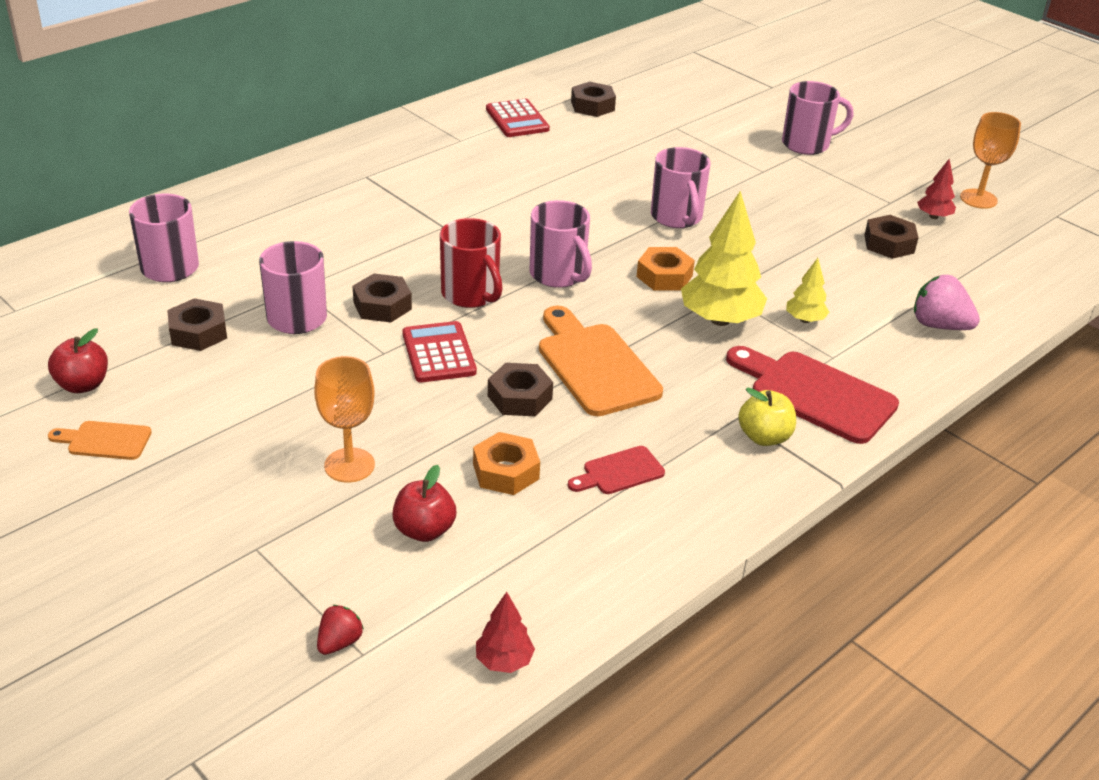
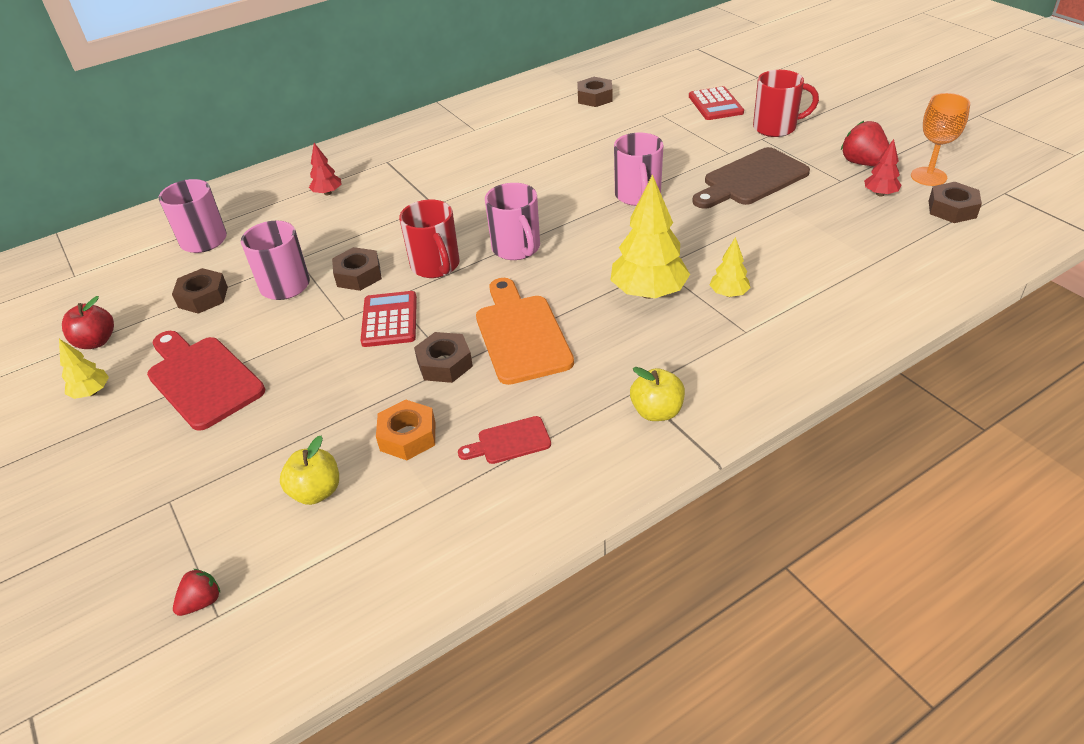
camera: 15 degrees right, 5 degrees up
(105, 441) = (92, 392): orange cutting board -> yellow tree
(349, 465) = (276, 424): orange goblet -> none
(424, 530) = (316, 491): red apple -> yellow apple
(504, 661) = (339, 635): red tree -> red tree (328, 193)
(517, 119) = (527, 111): red calculator -> red calculator (715, 104)
(664, 276) = (610, 250): orange nut -> none
(796, 200) = (751, 179): none -> brown cutting board
(807, 144) = (776, 127): pink mug -> red mug
(815, 394) = (719, 369): red cutting board -> red cutting board (202, 379)
(889, 244) = (829, 220): brown nut -> brown nut (952, 209)
(909, 184) = (863, 163): none -> red strawberry
(939, 325) = (859, 301): pink strawberry -> none

